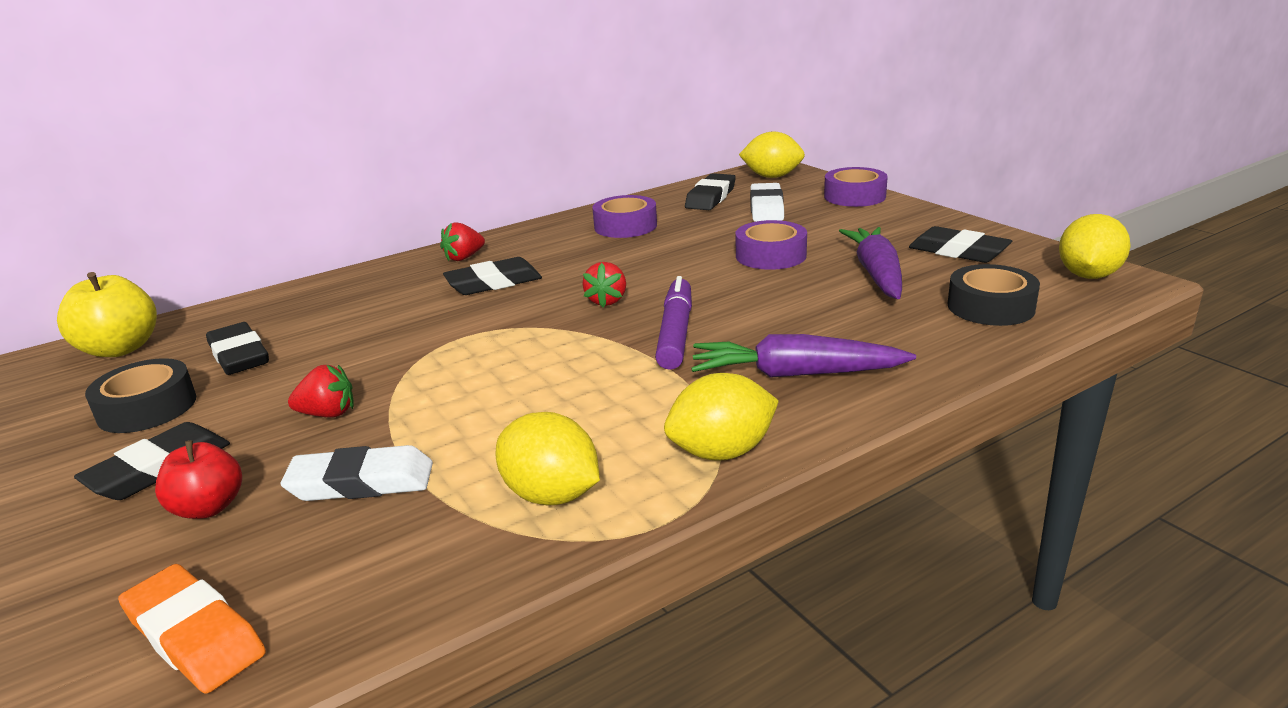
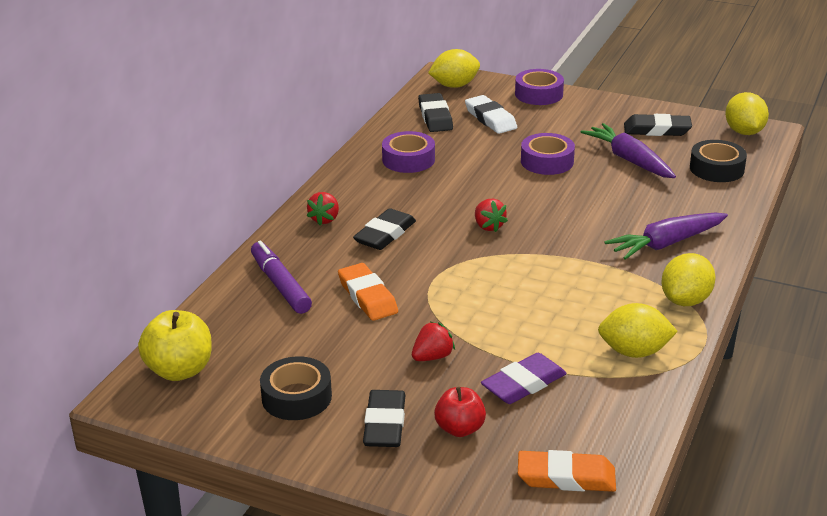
camera: 35 degrees left, 5 degrees up
(239, 355) = (291, 343): black eraser -> none
(361, 482) = (523, 384): white eraser -> purple eraser
(378, 334) = (367, 296): none -> orange eraser
(676, 333) = (565, 237): purple marker -> purple marker (280, 285)

